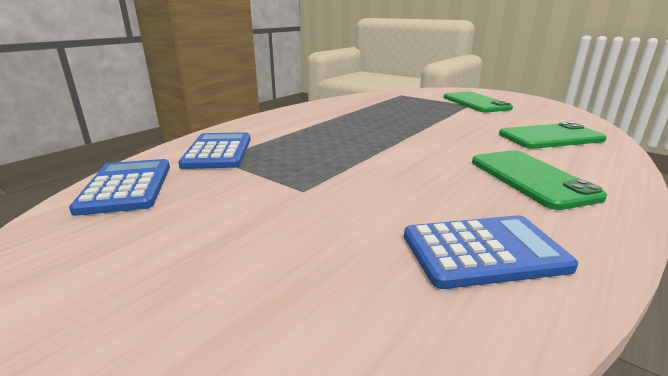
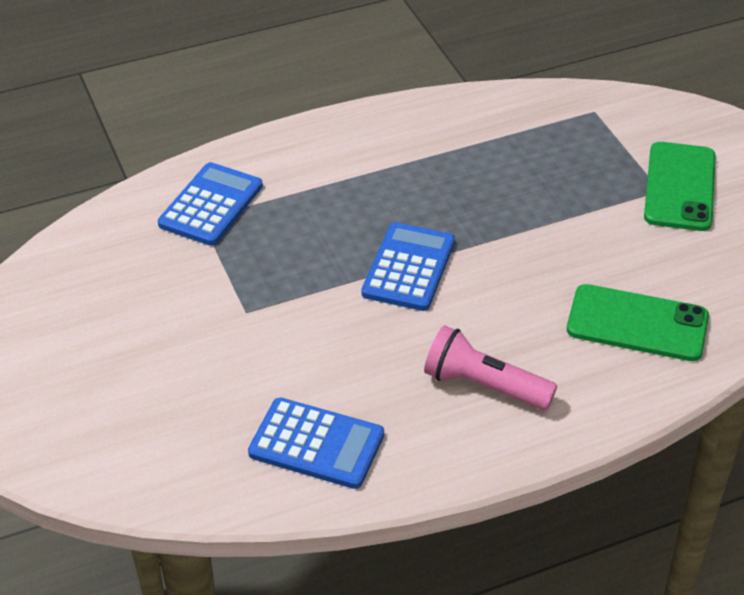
camera: 30 degrees right, 20 degrees up
(126, 187) = (100, 244): blue calculator -> blue calculator (408, 267)
(531, 178) = (484, 385): green phone -> pink flashlight

